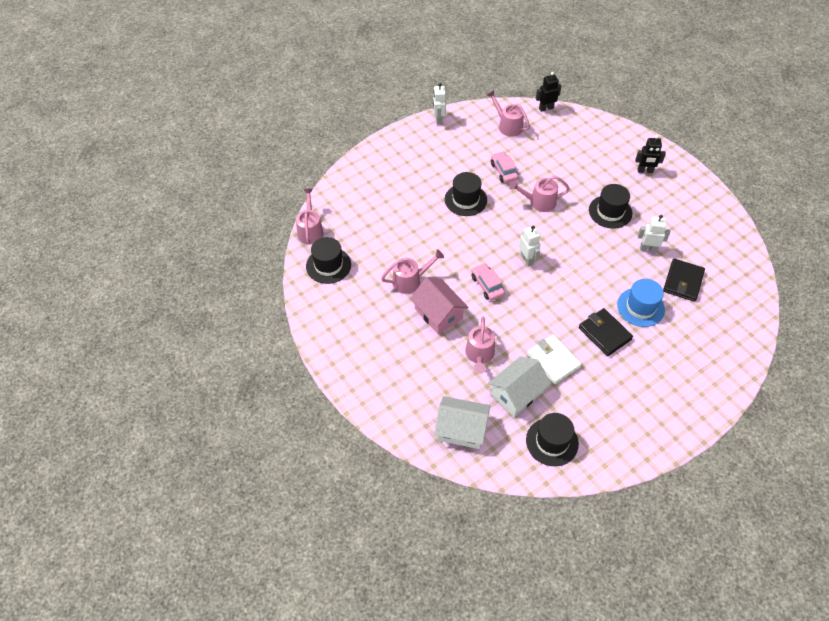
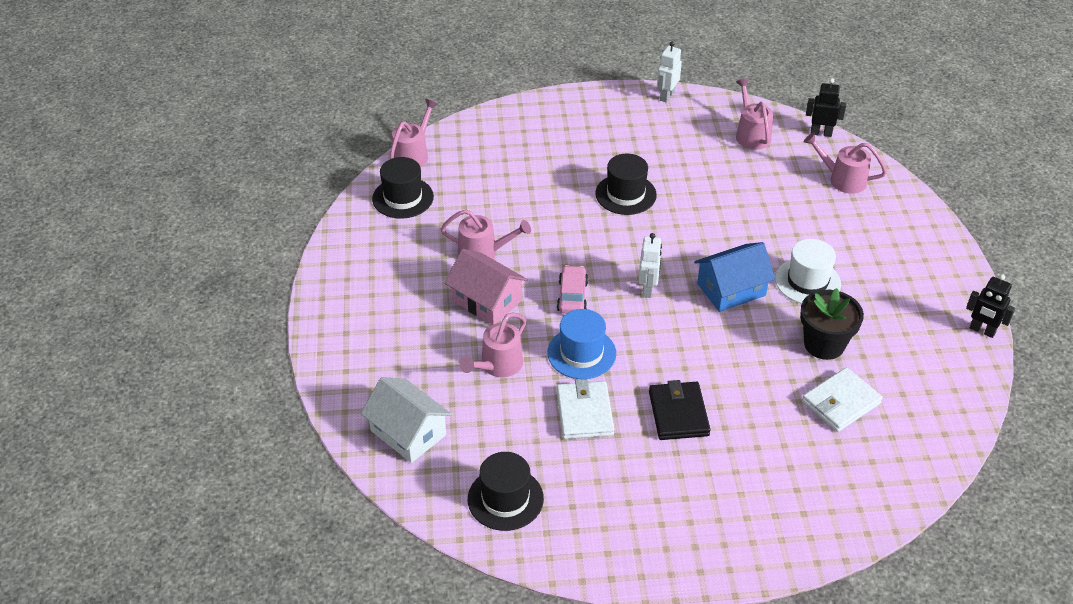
camera: 30 degrees right, 10 degrees down
(438, 313) = (486, 300): pink house -> pink house turned 45 degrees counterclockwise
(503, 171) = (702, 182): pink car -> none
(517, 393) = (508, 427): white house -> none
(538, 202) = (718, 233): pink watering can -> pink watering can (842, 179)
(573, 237) = (731, 289): none -> blue house
(610, 212) = (807, 281): black hat -> white hat
(640, 307) = (754, 406): blue hat -> blue hat (581, 353)
(645, 171) = (899, 254): black robot -> black robot (982, 331)
(648, 249) = (824, 344): white robot -> black flower pot
(683, 281) = (841, 402): black wallet -> white wallet

